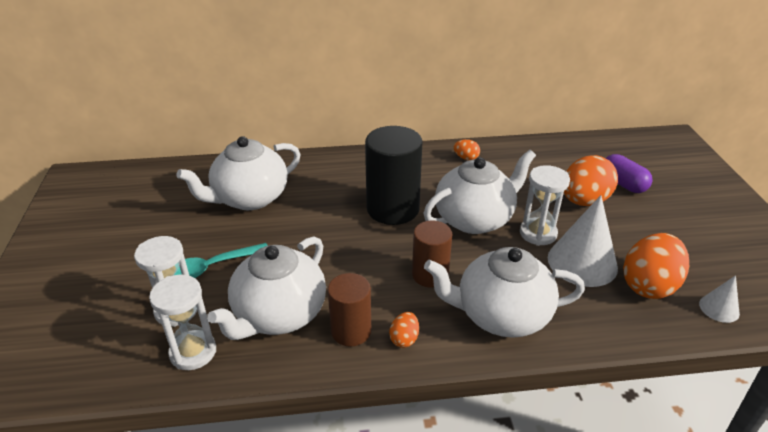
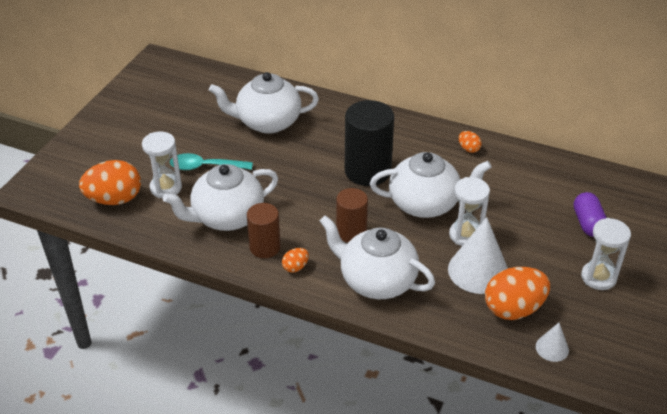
camera: 30 degrees right, 5 degrees up
(193, 352) = (159, 219): white hourglass -> white hourglass (598, 277)
(584, 201) = (534, 224): orange egg -> orange egg (114, 199)

